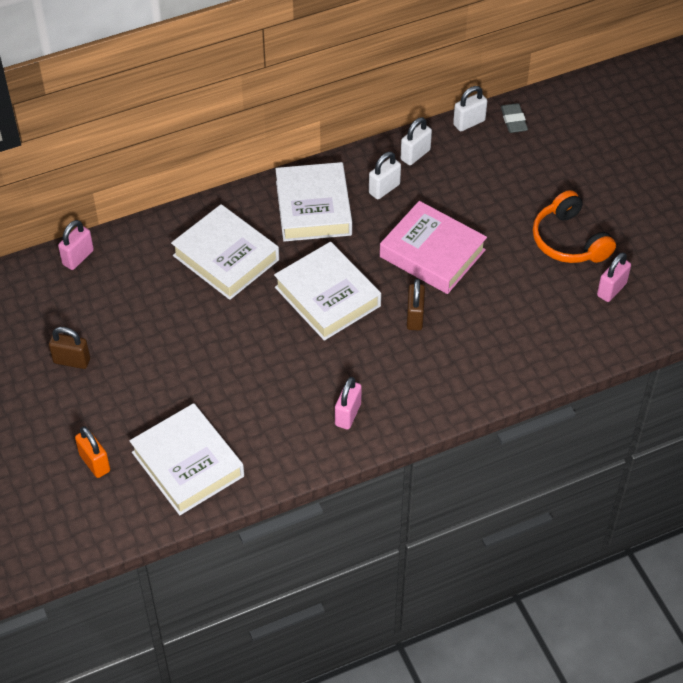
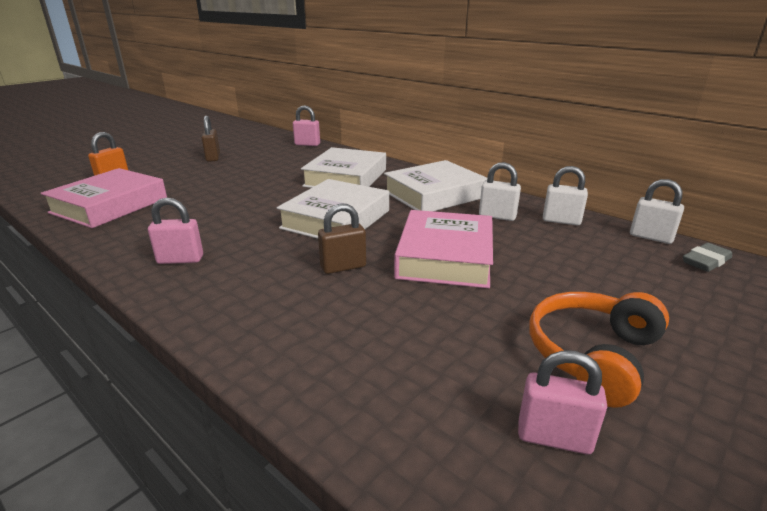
camera: 65 degrees right, 25 degrees down
(188, 464) = (109, 205): white book -> pink book

